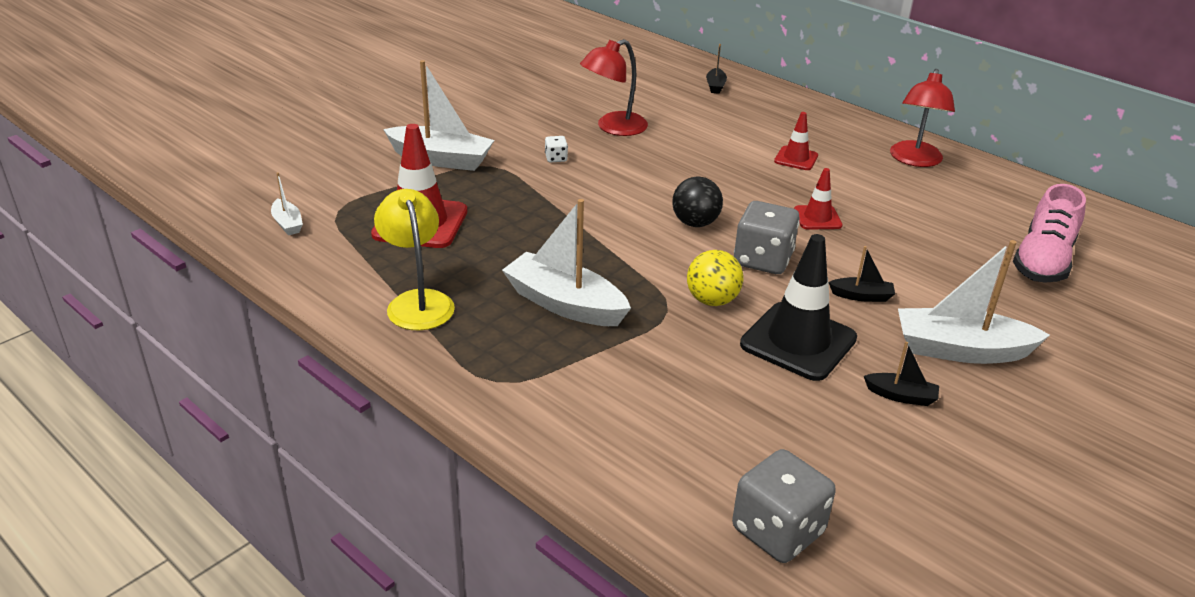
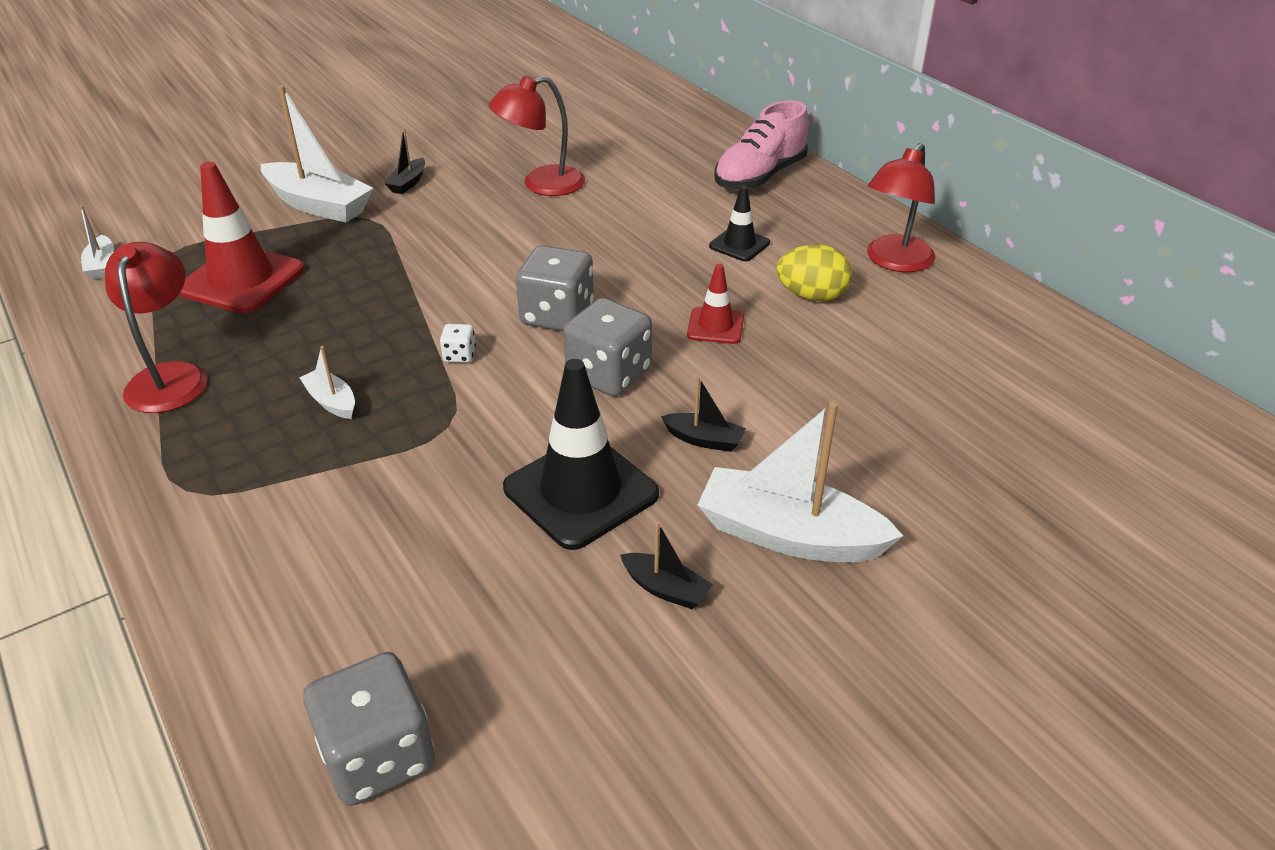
camera: 15 degrees right, 5 degrees up
(417, 302) = (170, 377): yellow lamp -> red lamp
(556, 158) = (448, 216): white dice -> white dice (459, 355)
(565, 304) = (332, 401): white boat -> white boat, size x0.48
(695, 223) = (557, 316): black ball -> grey dice
(712, 300) = (510, 420): yellow ball -> none
(715, 86) = (699, 142): black boat -> black boat (408, 183)
(796, 158) = (739, 244): red traffic cone -> black traffic cone
(872, 190) = (811, 296): none -> yellow egg
(1042, 261) = (985, 422): pink shoe -> pink shoe (760, 176)

